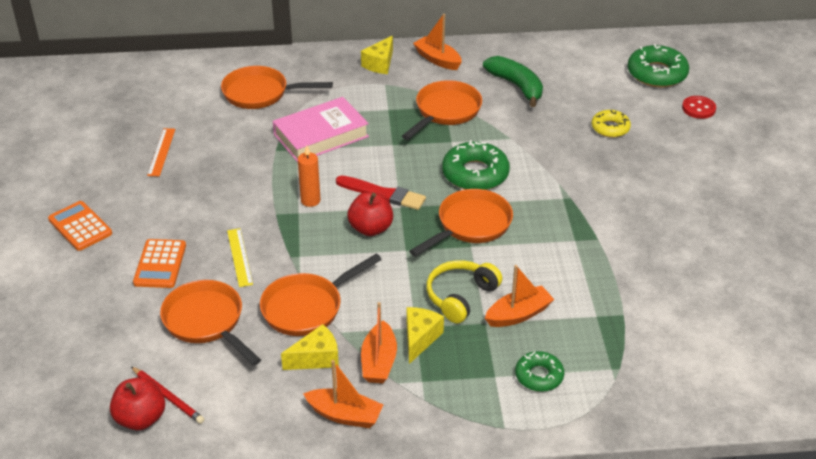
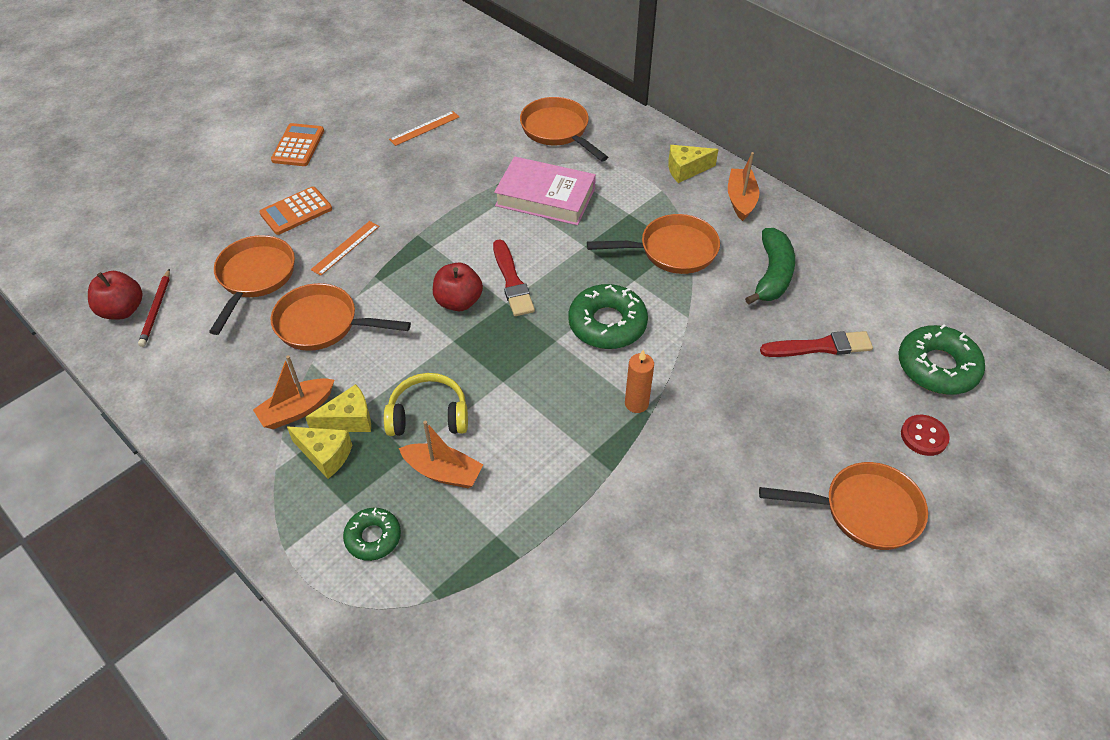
camera: 50 degrees right, 10 degrees up
(239, 257) = (345, 247): yellow ruler -> orange ruler
(310, 200) = (455, 243): orange candle -> orange candle (636, 403)
(316, 358) = (268, 368): yellow cheese -> yellow cheese (325, 455)
(344, 415) = (215, 427): orange boat -> none
(470, 225) = (531, 364): orange pan -> orange pan (864, 511)
(594, 104) = (820, 346): none -> red brush
(610, 128) = (796, 381): yellow donut -> none

